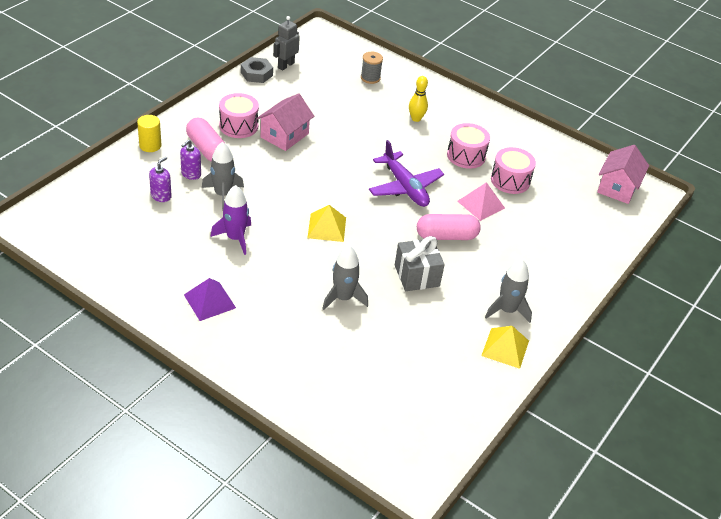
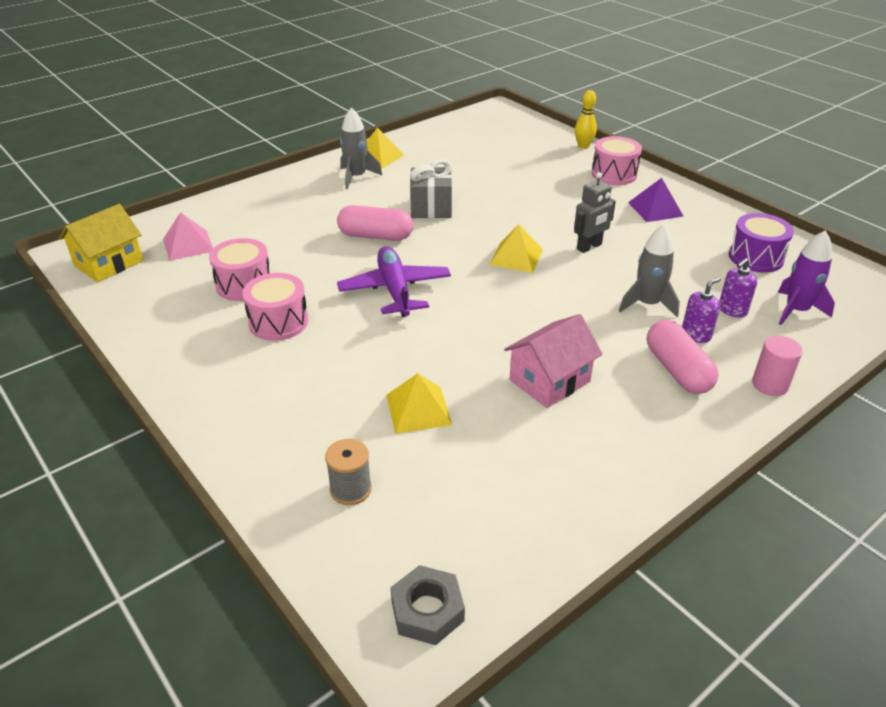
camera: 160 degrees left, 5 degrees down
(128, 250) = (755, 257): none -> purple drum
(150, 145) = (770, 384): yellow cylinder -> pink cylinder
(235, 238) = (629, 257): purple rocket -> purple rocket (796, 311)
(238, 126) = (626, 406): pink drum -> pink drum (614, 174)
(256, 74) = (588, 525): grey nut -> grey nut (427, 610)
(286, 65) = (521, 545): grey robot -> grey robot (589, 247)
(343, 298) = (516, 199): grey rocket -> none
(354, 114) = (418, 409): none -> yellow pyramid
(416, 118) = (315, 389): yellow bowling pin -> yellow bowling pin (583, 146)
(481, 204) = (308, 262): pink pyramid -> pink pyramid (188, 245)
(617, 187) = (109, 263): pink house -> yellow house

